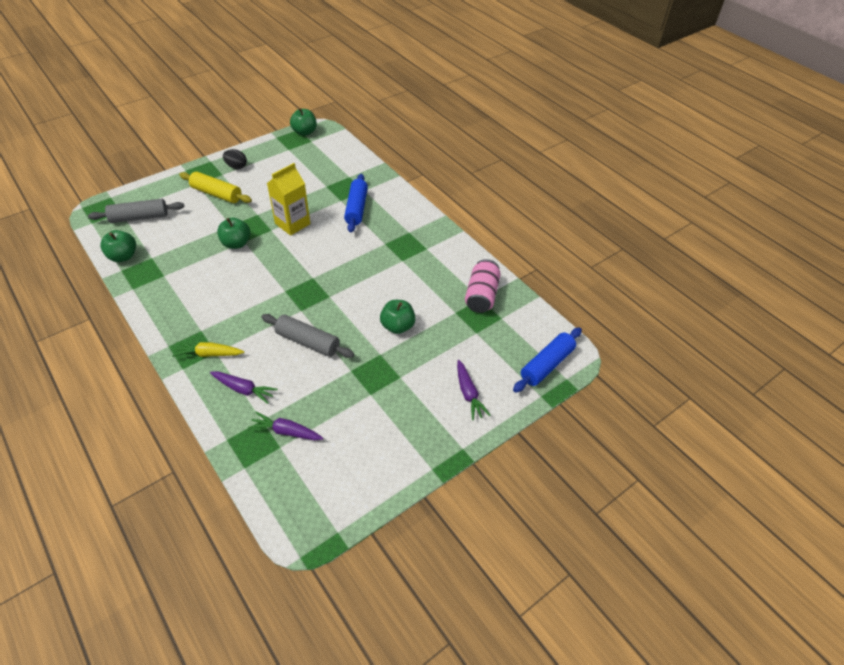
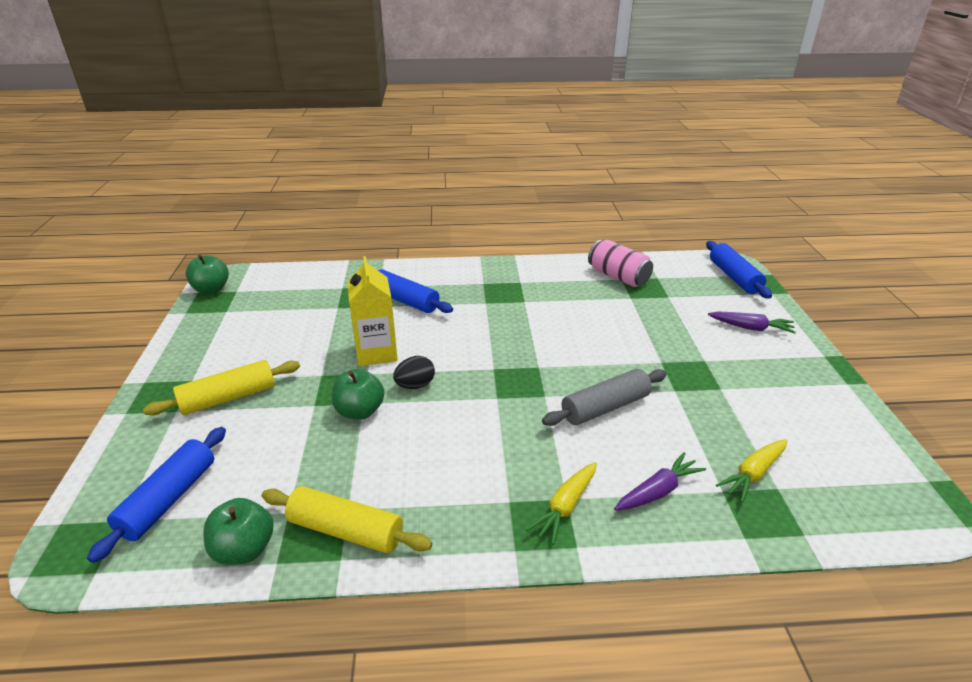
camera: 55 degrees left, 15 degrees down
(139, 217) = (169, 499): grey rolling pin -> blue rolling pin
(150, 282) = (346, 530): none -> yellow rolling pin
(236, 166) = (195, 362): black egg -> black egg (415, 385)
(286, 431) = (753, 474): purple carrot -> yellow carrot
(397, 326) = (626, 337): green apple -> none

